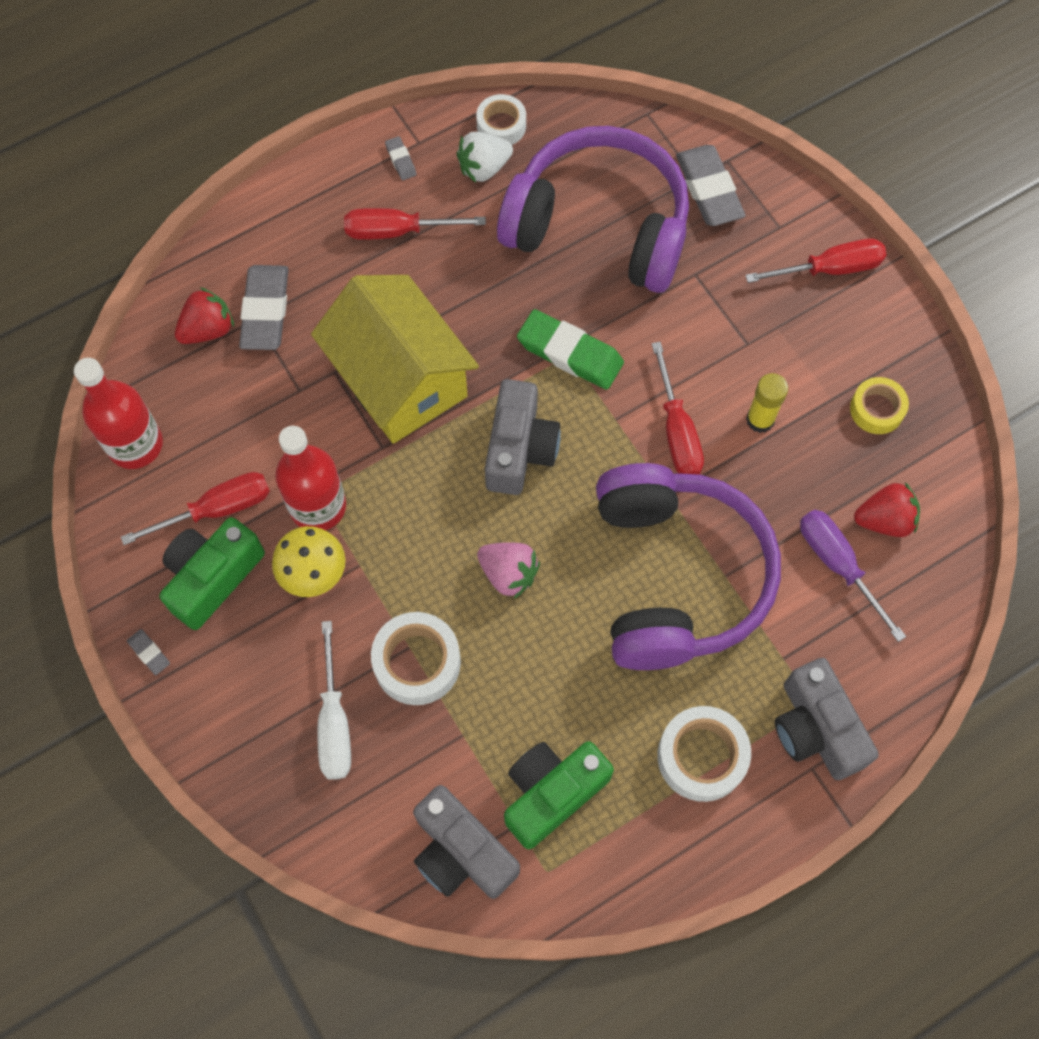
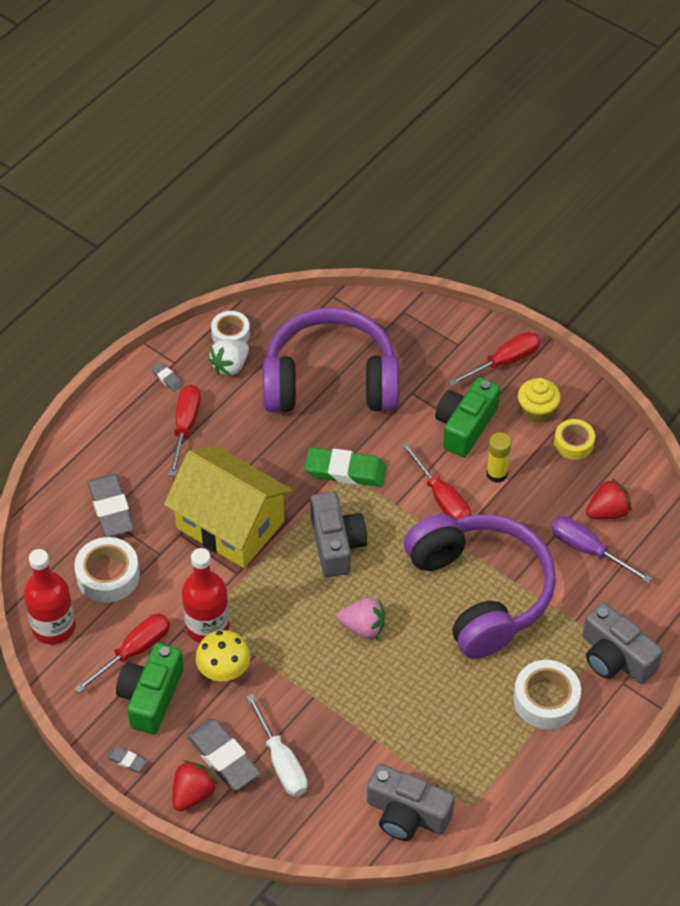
camera: 20 degrees left, 15 degrees down
(208, 329) = (73, 534): red strawberry -> red strawberry (193, 794)
(397, 231) = (185, 426): red screwdriver -> red screwdriver turned 120 degrees clockwise
(417, 662) = (323, 704): white tape -> white tape (108, 575)
(552, 793) = (453, 756): green camera -> green camera (465, 426)
(708, 190) = (398, 334): grey eraser -> grey eraser (223, 757)
(846, 349) = (537, 410): none -> yellow cupcake

